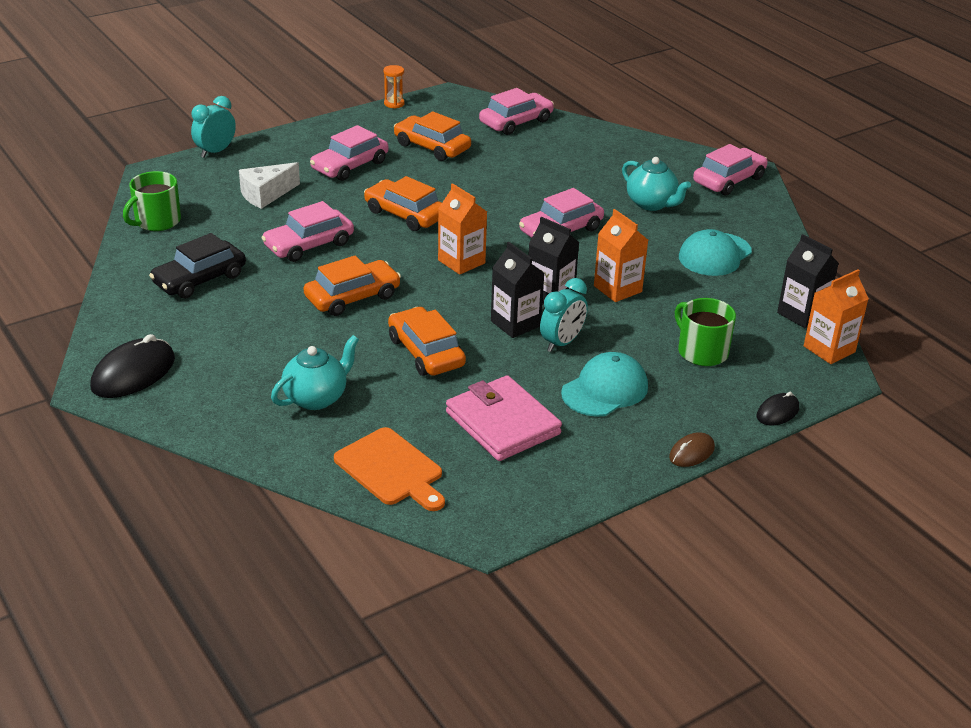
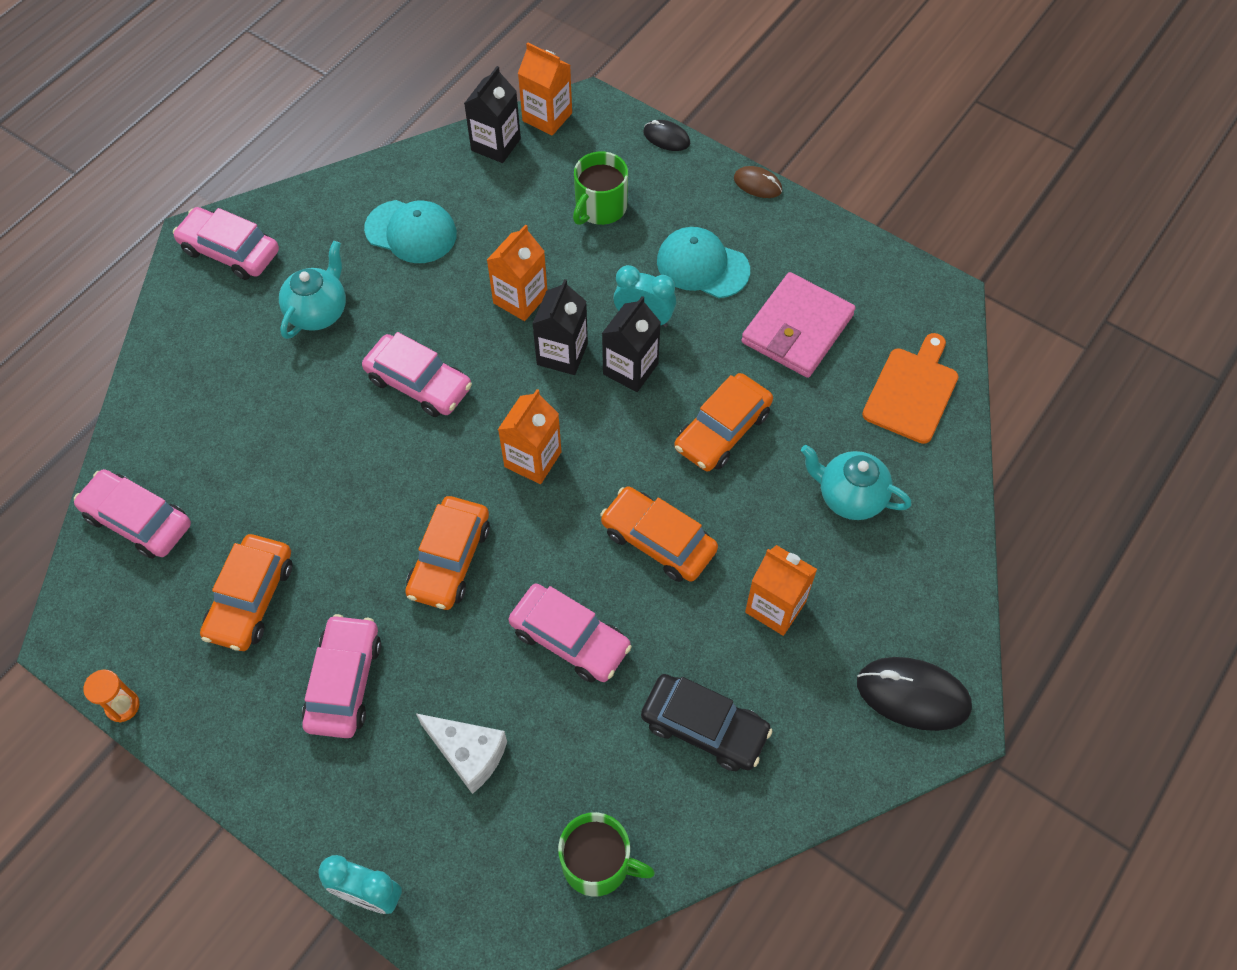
camera: 110 degrees left, 25 degrees up
(257, 333) = (775, 607): none -> orange carton
(350, 166) = (344, 682): pink car -> pink car turned 105 degrees counterclockwise

